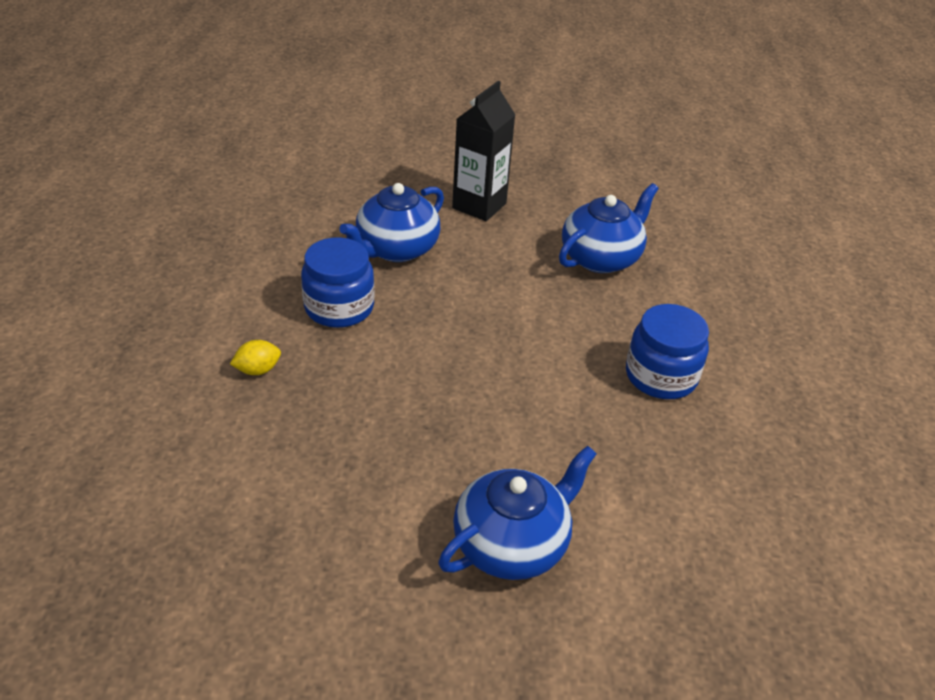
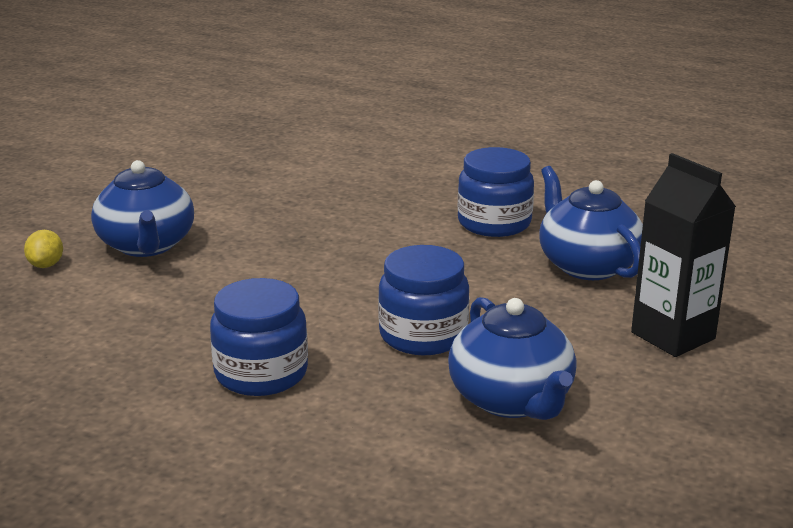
camera: 115 degrees right, 15 degrees down
(258, 370) = (426, 182): yellow lemon -> yellow lemon (46, 265)
(552, 309) = (423, 335): none -> blue jar

